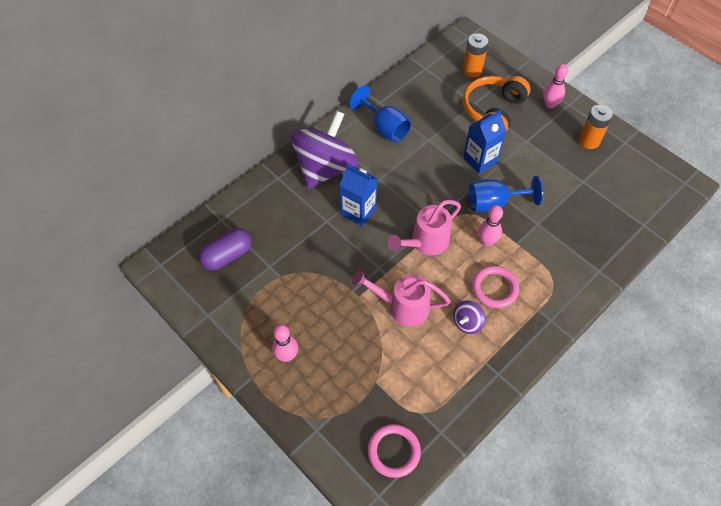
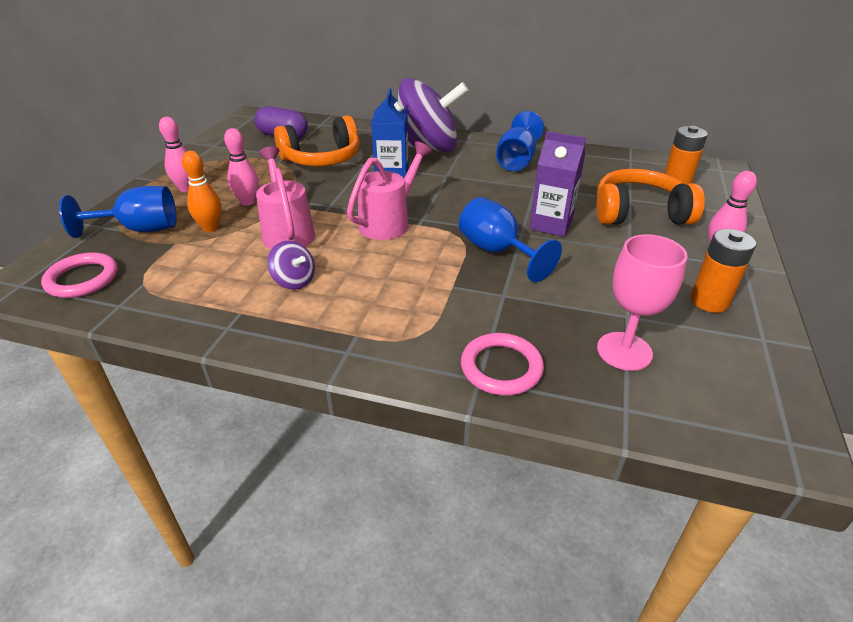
camera: 60 degrees right, 20 degrees down
(296, 244) = (322, 159): none -> orange headphones
(340, 402) = (140, 229): none -> blue goblet
(366, 353) = (210, 228): none -> orange bowling pin
(425, 242) = (389, 222): pink watering can -> pink watering can turned 105 degrees clockwise
(467, 322) = (294, 281): purple spinning top -> purple spinning top turned 150 degrees counterclockwise
(480, 160) = (551, 224): blue carton -> purple carton
(487, 241) = (432, 262): pink bowling pin -> pink bowling pin (248, 202)
(494, 288) = (363, 287): pink ring -> pink ring (501, 367)
(608, 200) = (624, 351): none -> pink goblet

